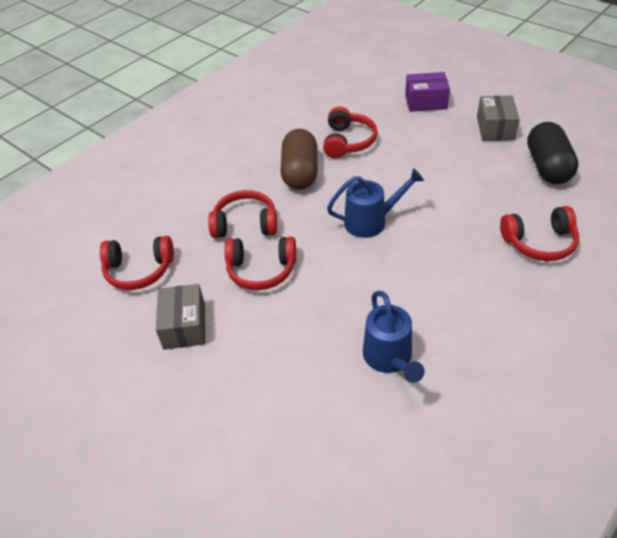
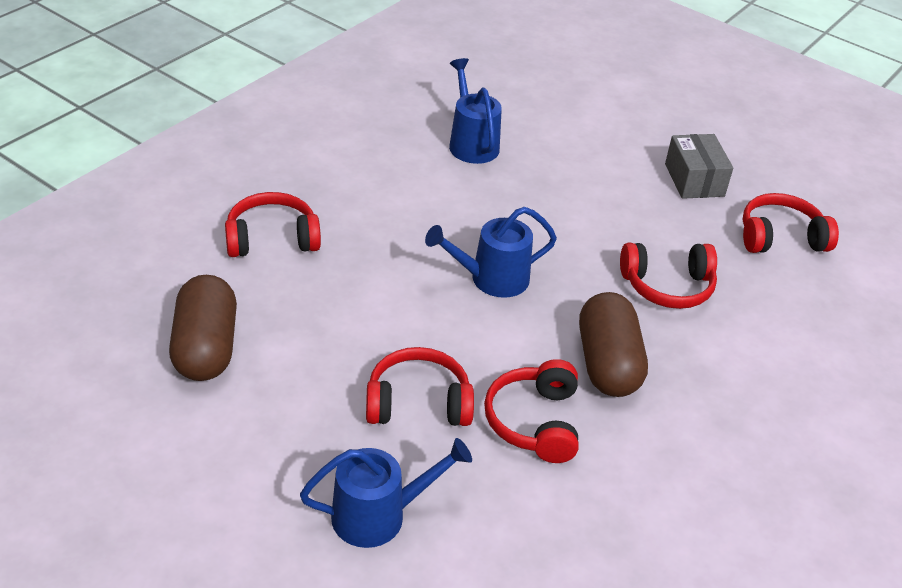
camera: 170 degrees right, 5 degrees down
(261, 270) = (627, 228): red headphones -> red headphones (418, 402)
(426, 102) = (379, 515): purple box -> blue watering can
(495, 128) = (261, 434): grey box -> none
(547, 167) = (205, 348): black capsule -> brown capsule

